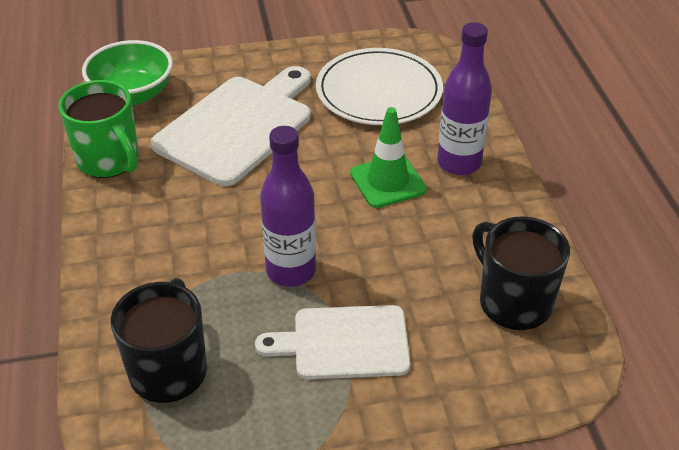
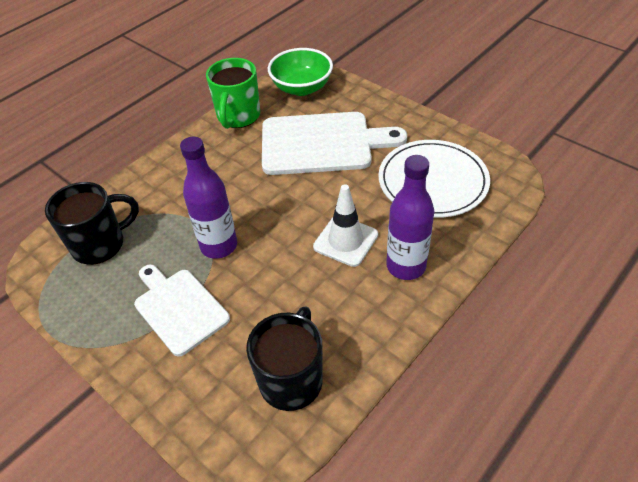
camera: 55 degrees right, 5 degrees up
(387, 181) = (345, 241): green traffic cone -> white traffic cone

